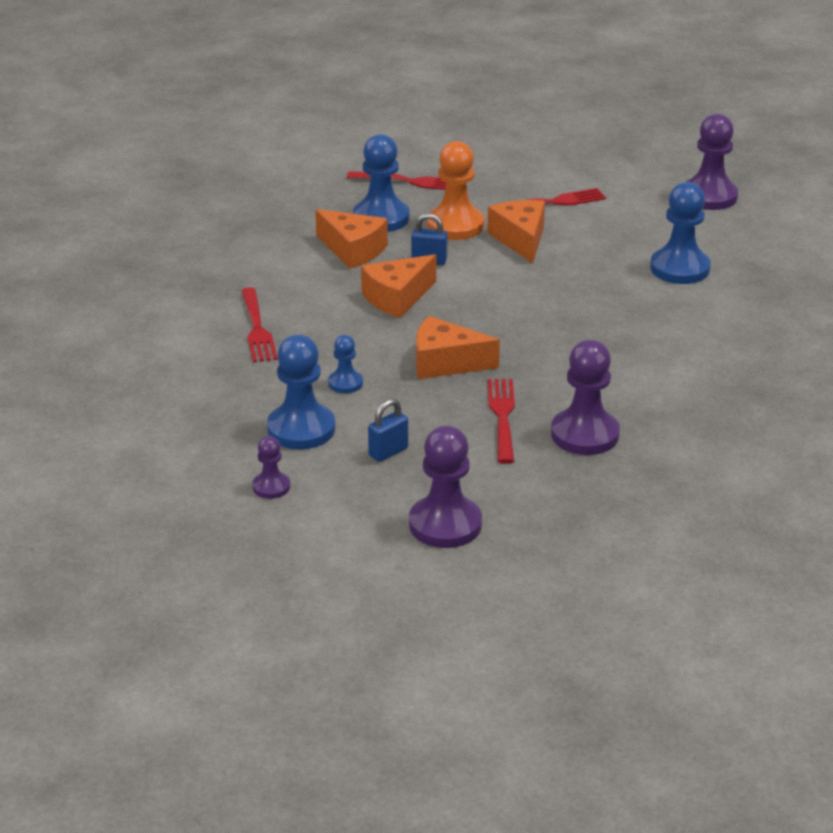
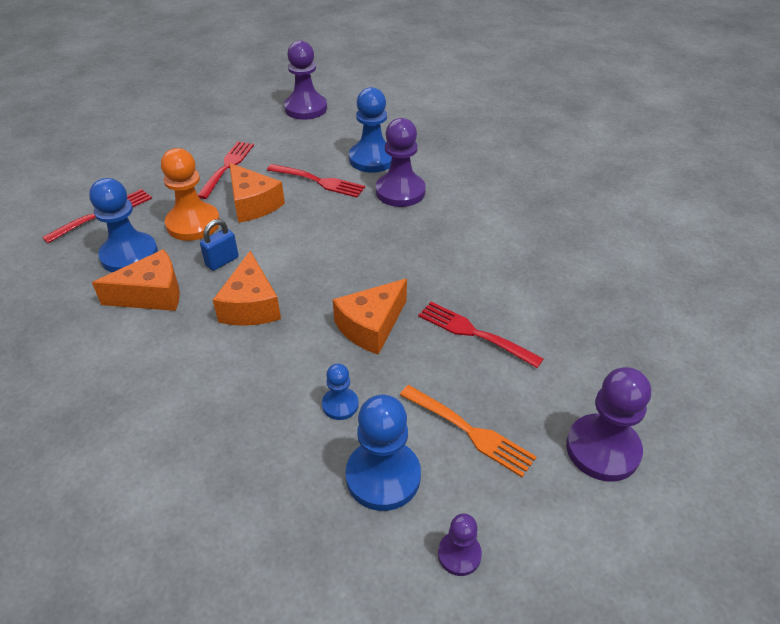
camera: 55 degrees left, 10 degrees up
(257, 328) = (190, 422): red fork -> red fork (318, 181)
(388, 452) = (468, 431): blue padlock -> orange fork
(520, 239) = (253, 204): orange cheese -> orange cheese turned 150 degrees counterclockwise
(584, 434) = (533, 302): purple pawn -> purple pawn (400, 192)

